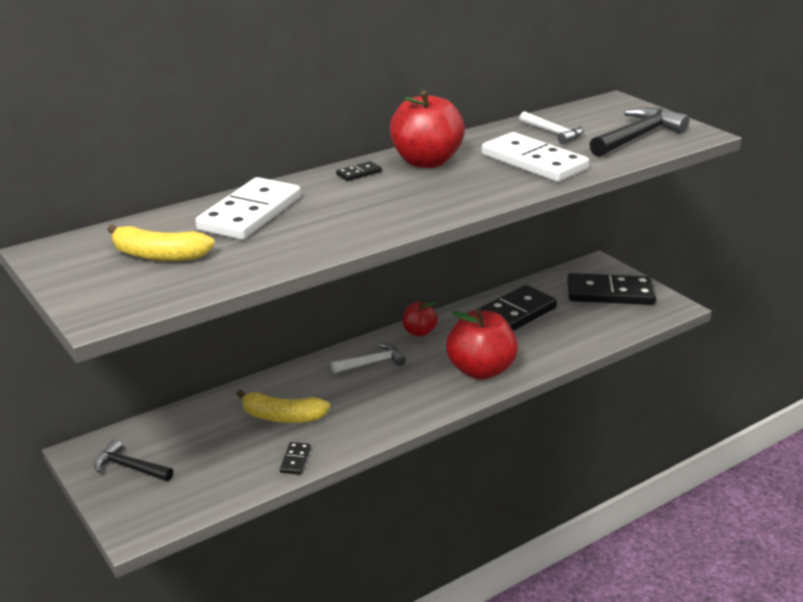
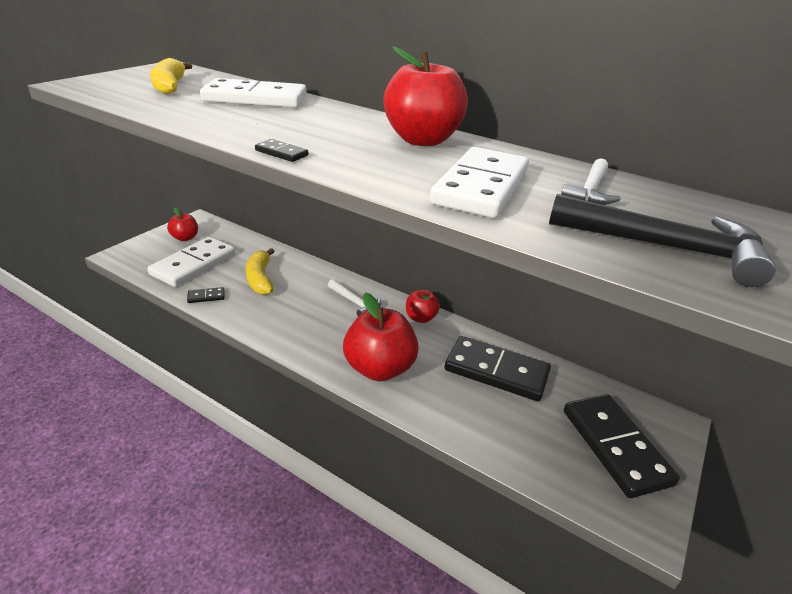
camera: 65 degrees right, 5 degrees up
(130, 467) = (185, 238): black hammer -> red apple
(211, 464) = (194, 264): none -> white domino
(359, 173) = (367, 120): black domino -> black domino (281, 153)

